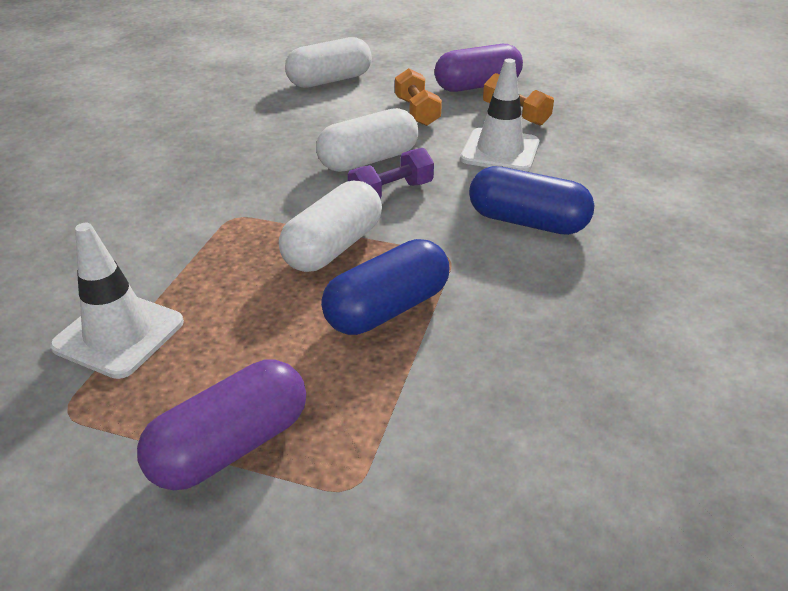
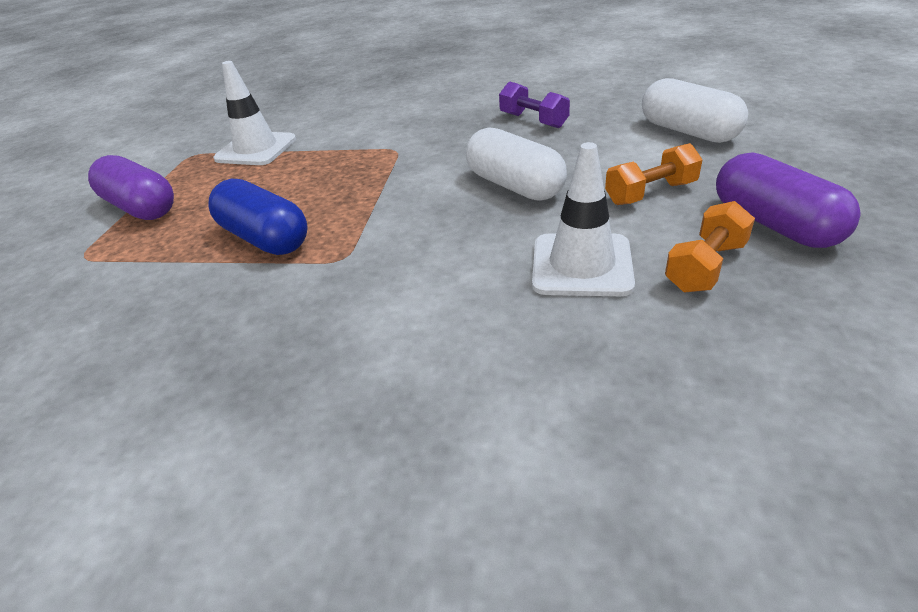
camera: 85 degrees right, 0 degrees up
(333, 247) = (354, 198): white capsule -> none
(391, 193) = (453, 209): purple dumbbell -> purple dumbbell (533, 120)
(527, 222) = (413, 302): blue capsule -> none

